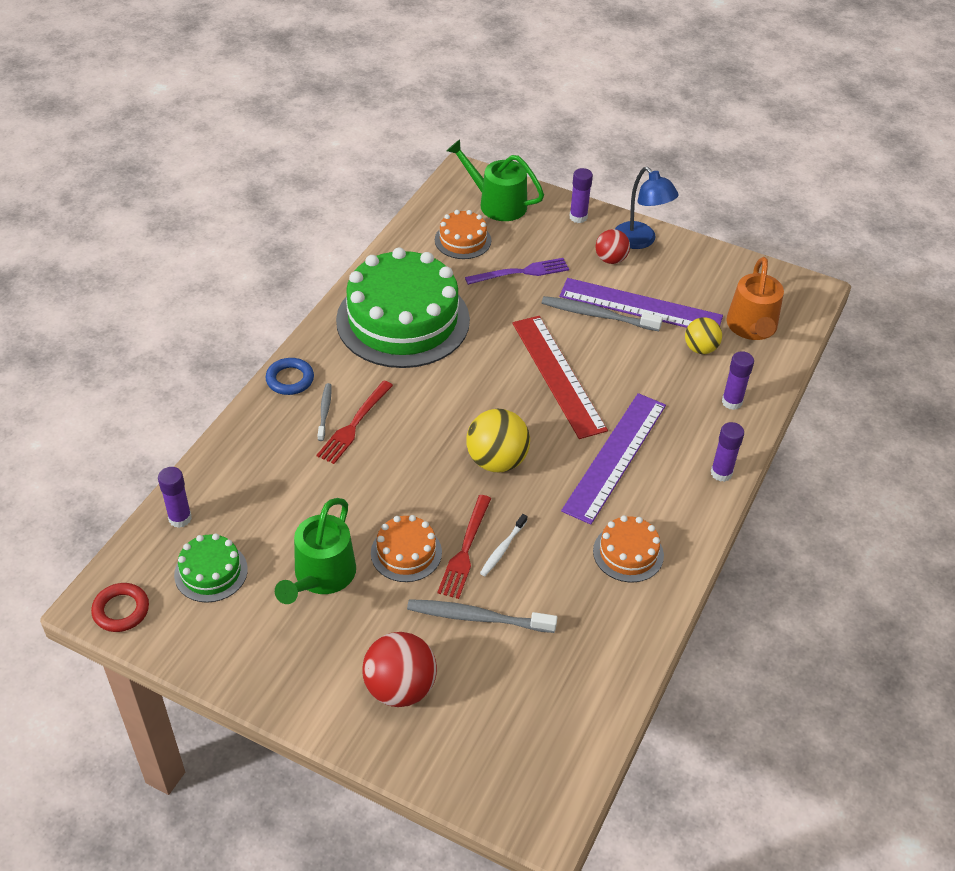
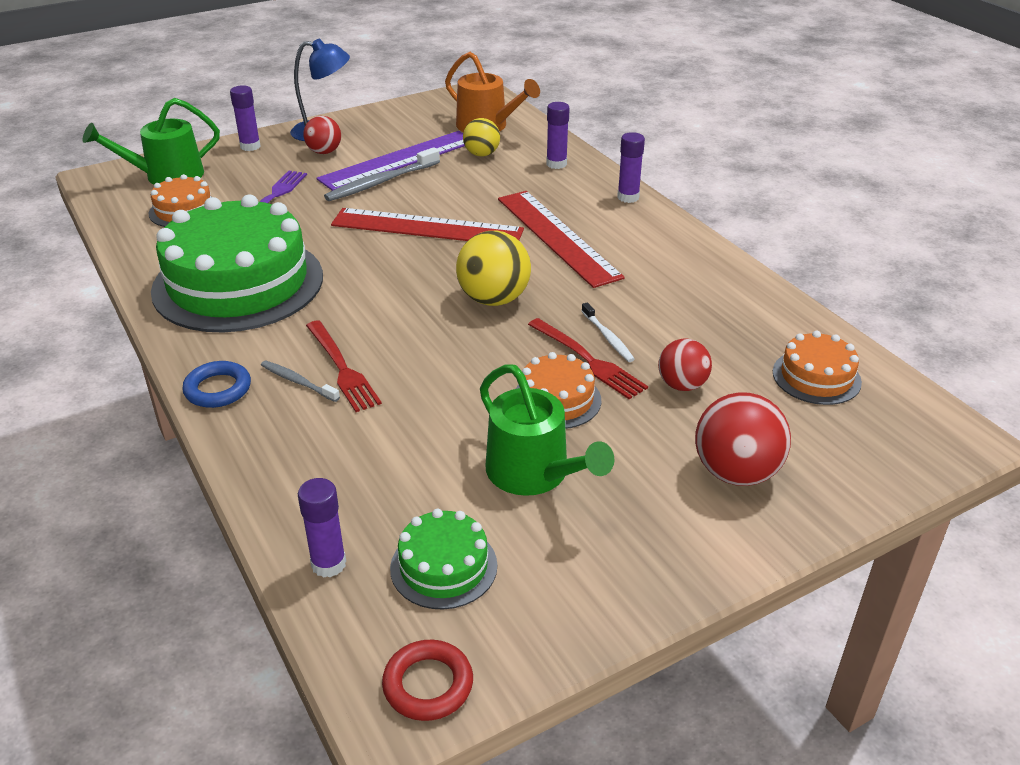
camera: 55 degrees left, 10 degrees down
(478, 617) = (682, 385): grey toothbrush -> red ball
(615, 456) = (557, 237): purple ruler -> red ruler
(628, 553) = (675, 273): orange cake -> orange cake (816, 377)

